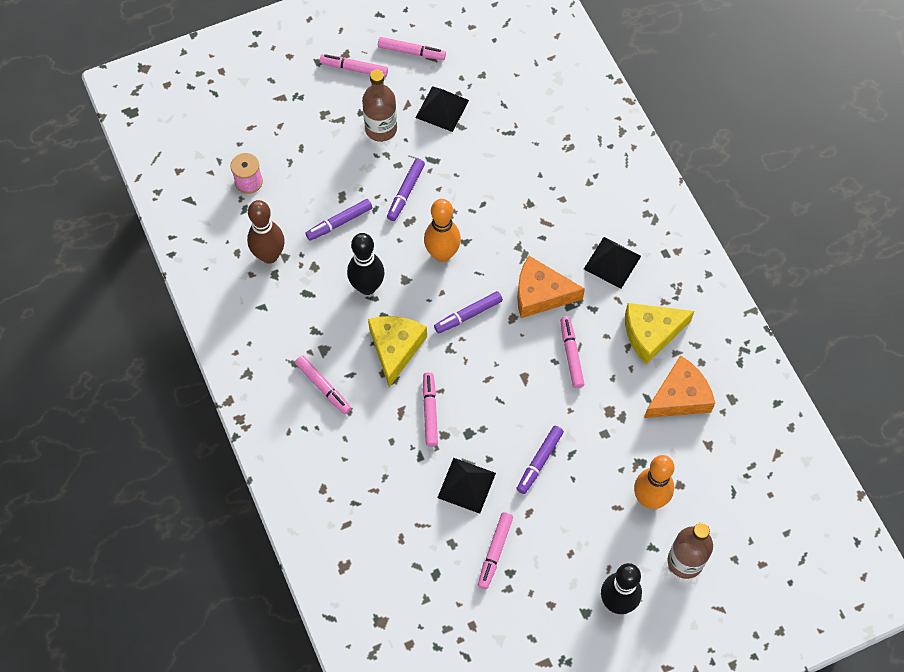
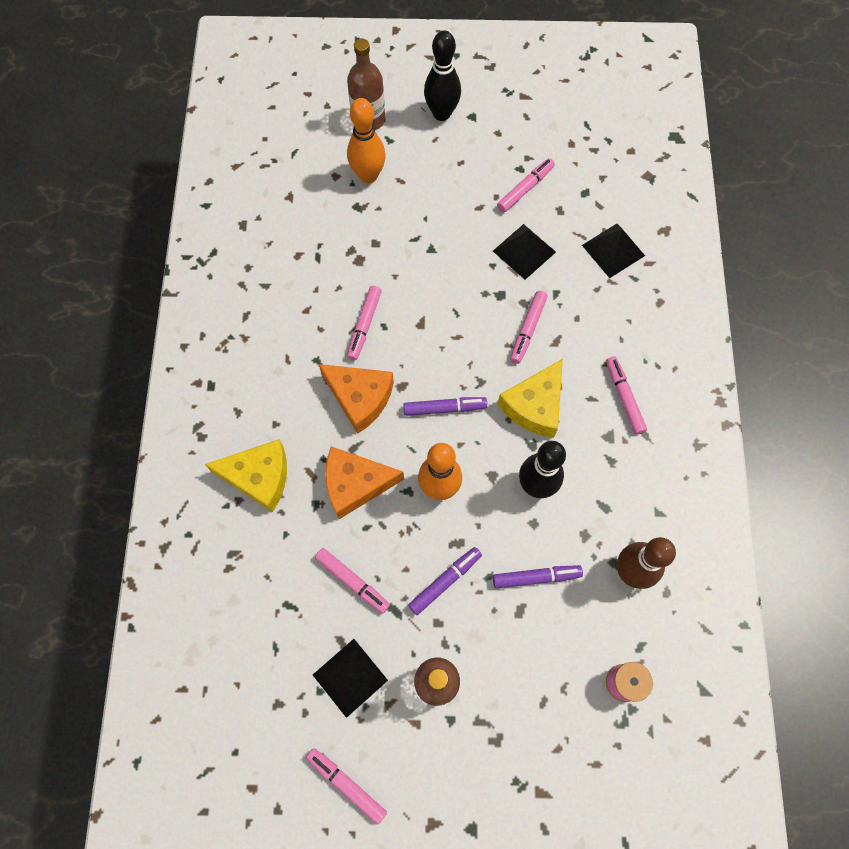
camera: 155 degrees left, 5 degrees up
(354, 69) = (430, 794): pink marker -> pink marker (352, 581)
(539, 461) = (447, 244): purple marker -> none
(612, 262) = (269, 399): black pyramid -> black pyramid (613, 250)
(651, 333) = (276, 313): yellow cheese -> yellow cheese (259, 477)
(680, 397) = (288, 245): orange cheese -> orange cheese (355, 484)

